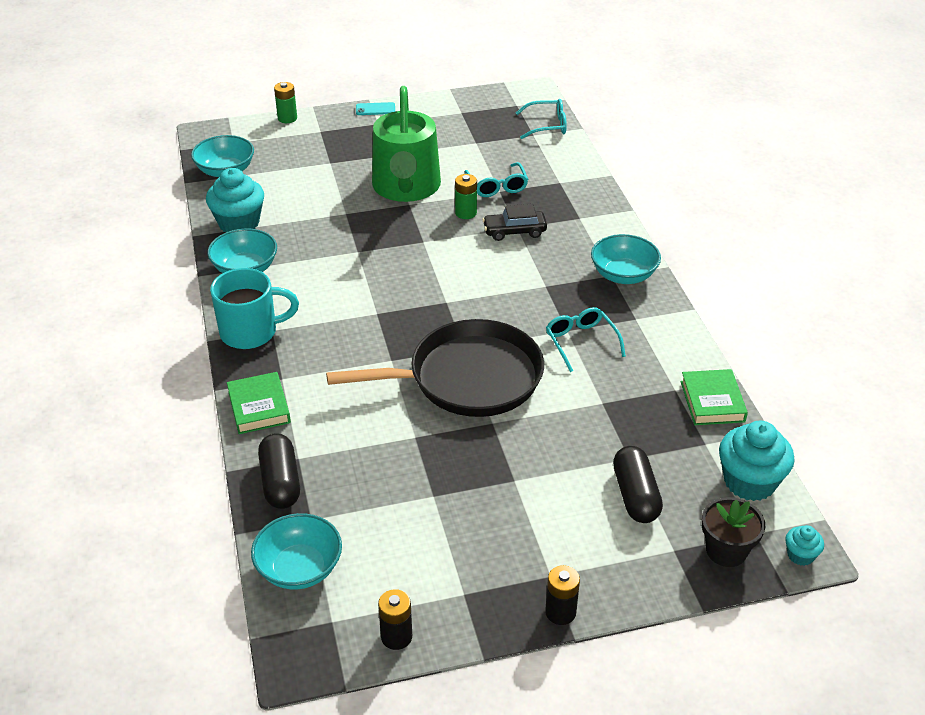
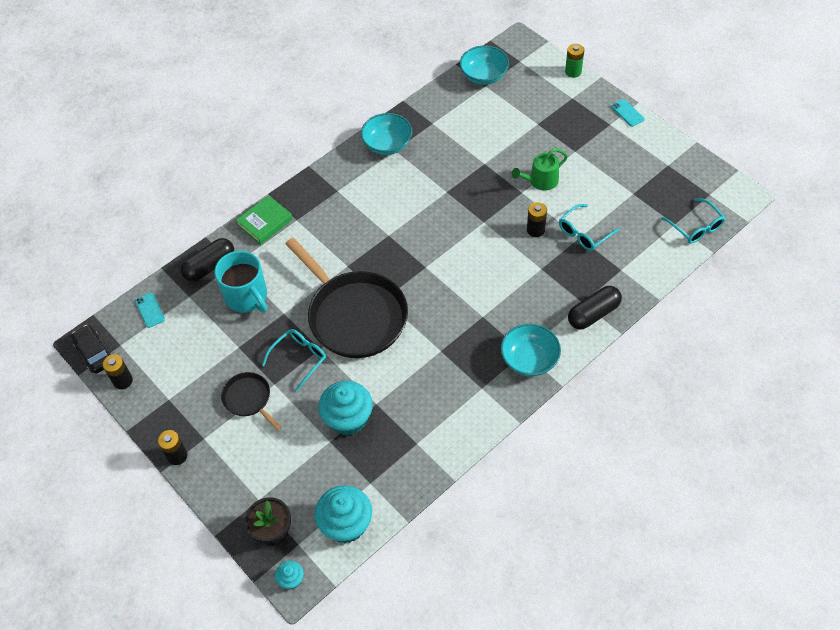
camera: 65 degrees right, 15 degrees up
(239, 223) = (432, 115): turquoise cupcake -> turquoise cupcake (348, 419)
(251, 332) = (328, 181): turquoise mug -> turquoise mug (247, 297)
(299, 568) = (150, 310): turquoise bowl -> turquoise phone
(406, 187) = (540, 181): green watering can -> green watering can, size x0.49
(466, 213) = (535, 230): green battery -> black battery
(514, 231) = (534, 269): black car -> black car (94, 353)
(520, 511) = (248, 399): none -> black pan
(581, 342) = (432, 364): turquoise glasses -> turquoise glasses (299, 358)
(635, 495) = (296, 458): black capsule -> black capsule (593, 314)
(712, 401) = (417, 472): green book -> none

